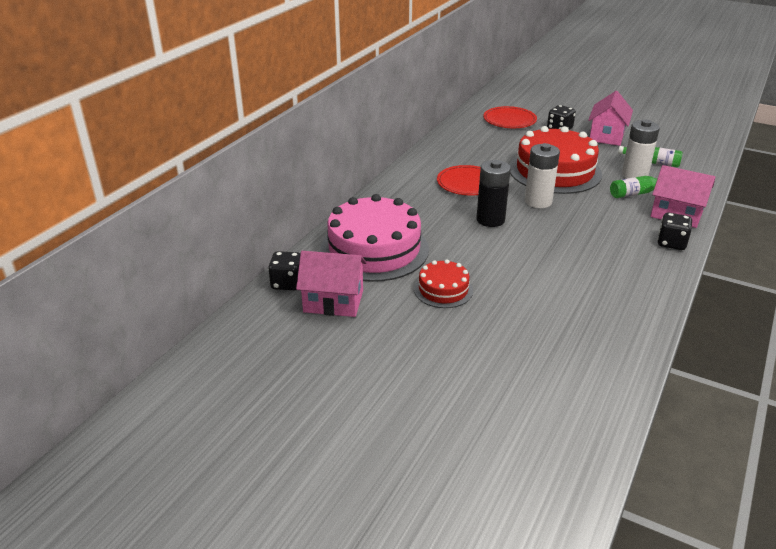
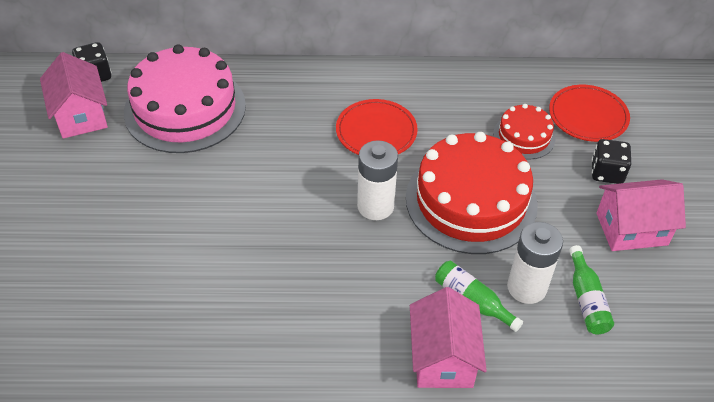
camera: 60 degrees right, 15 degrees up
(443, 290) = (138, 183): red cake -> red cake (524, 136)
(490, 220) = (302, 177): black battery -> none
(671, 243) = (357, 365): black dice -> none

